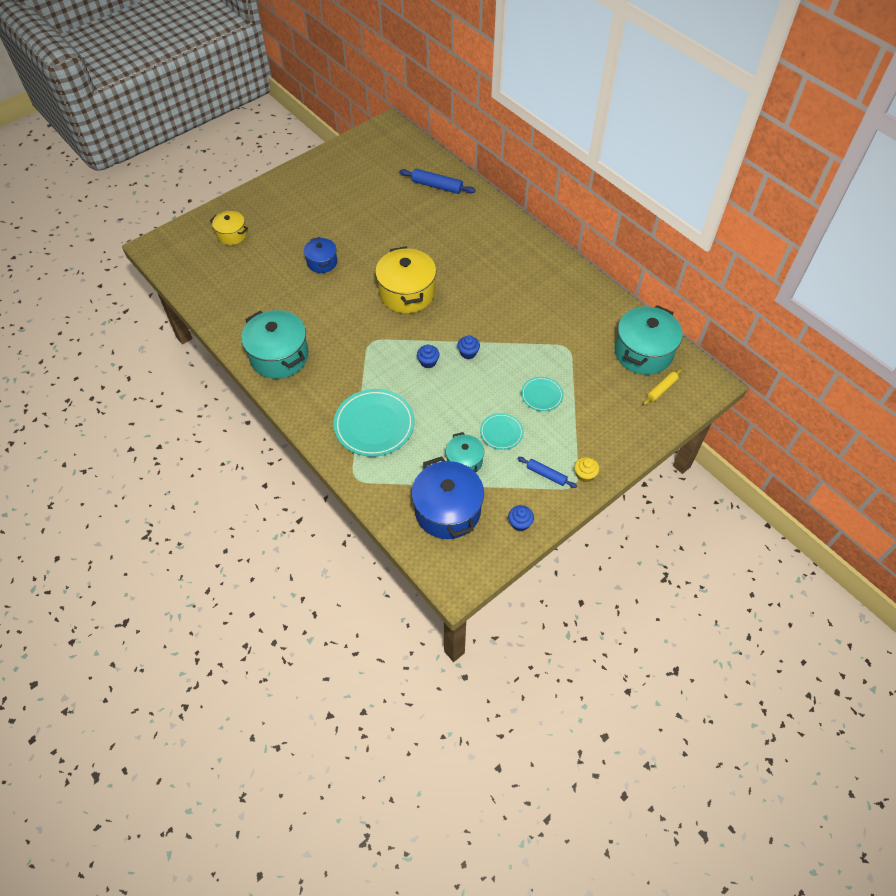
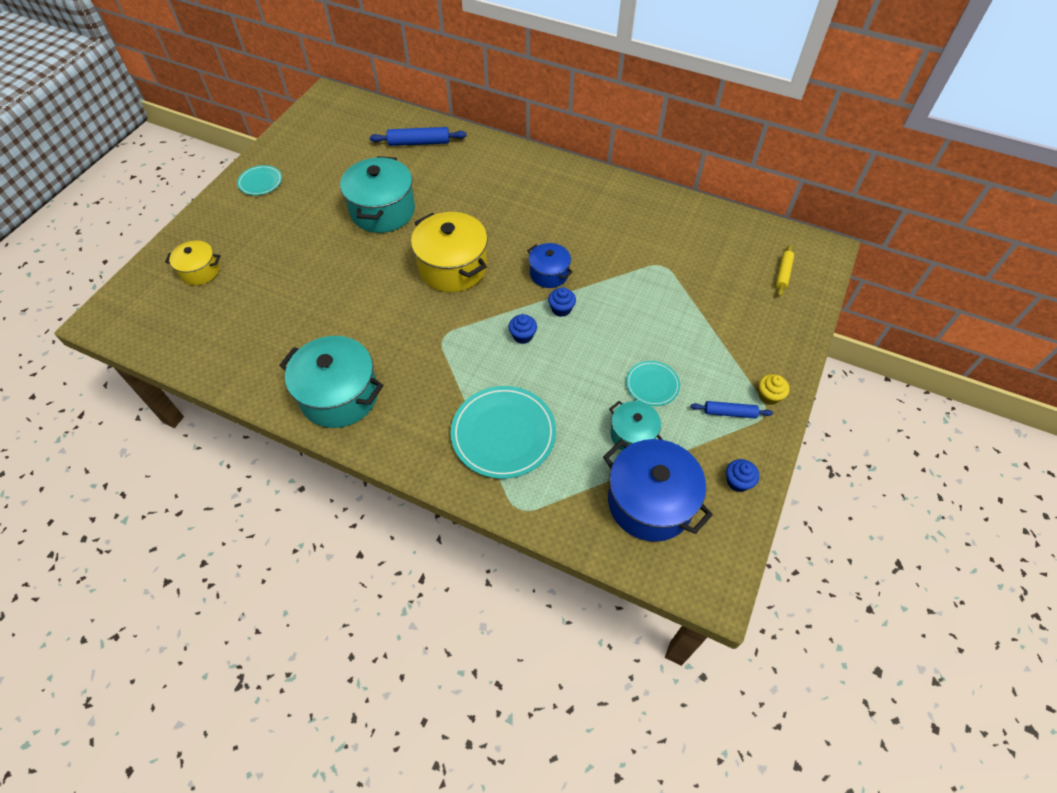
camera: 25 degrees left, 0 degrees up
(322, 262) = (332, 266): blue pot -> blue pot (549, 274)
(541, 395) = (668, 326): turquoise plate -> turquoise plate (260, 182)
(643, 352) = (740, 243): turquoise pot -> turquoise pot (383, 211)

